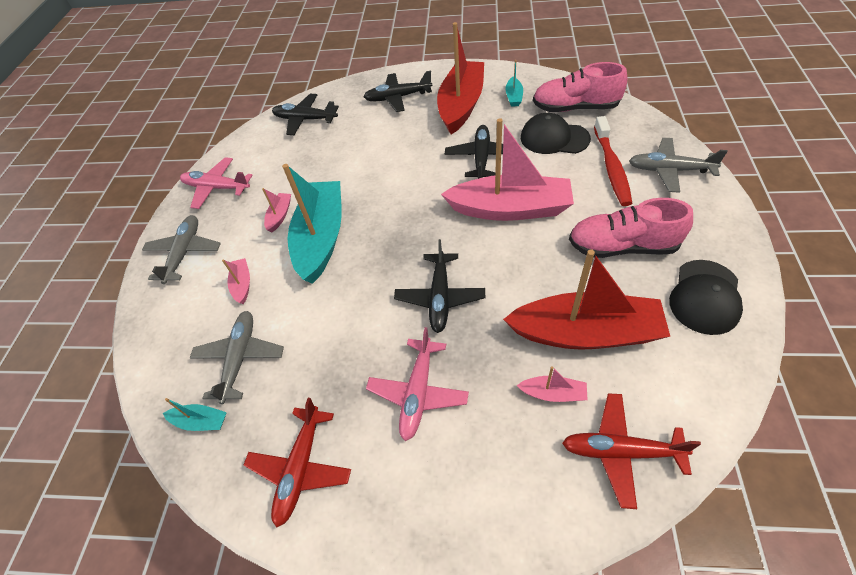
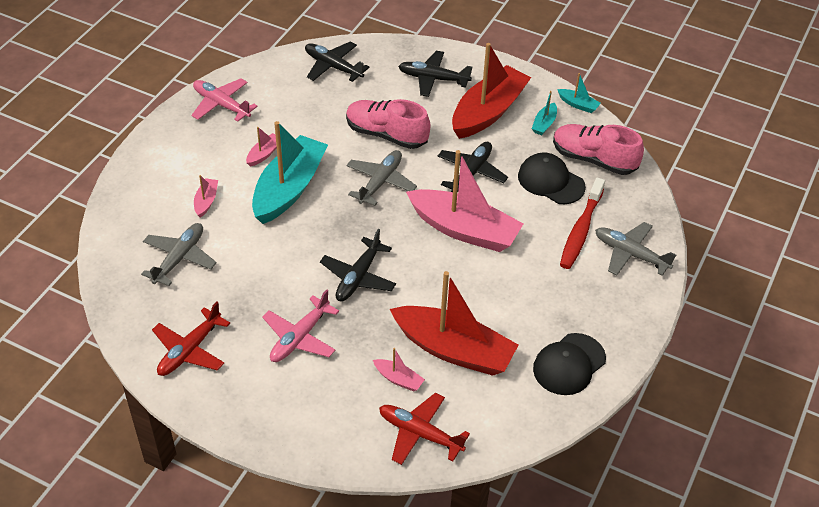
camera: 15 degrees right, 5 degrees down
(184, 253) = (170, 154): grey plane -> grey plane (380, 182)
(201, 421) = (132, 291): turquoise boat -> turquoise boat (578, 105)
(622, 246) = (535, 300): pink shoe -> pink shoe (386, 134)

